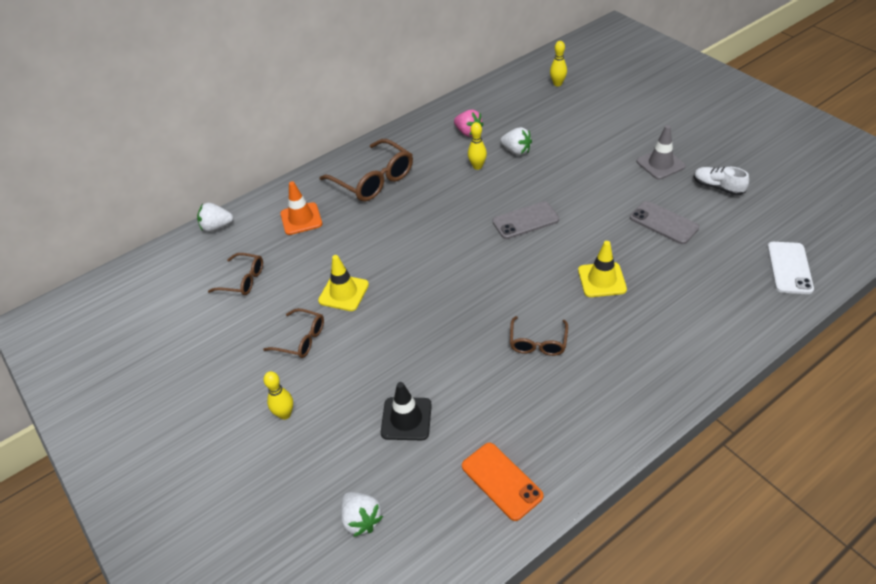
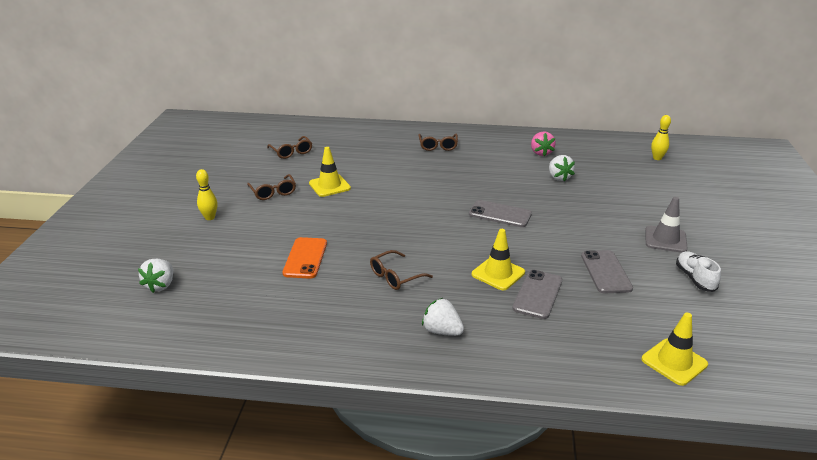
camera: 40 degrees right, 15 degrees down
(216, 227) = (319, 124): white strawberry -> white strawberry (442, 331)
(301, 219) = (366, 142): orange traffic cone -> none
(374, 180) = (438, 146): brown glasses -> brown glasses, size x0.58
(406, 419) = (259, 260): black traffic cone -> none
(477, 166) = (516, 172): yellow bowling pin -> none
(501, 481) = (253, 324): orange phone -> orange phone (305, 258)
(650, 278) = (537, 294): none -> grey phone
(789, 268) = (674, 362): white phone -> yellow traffic cone

